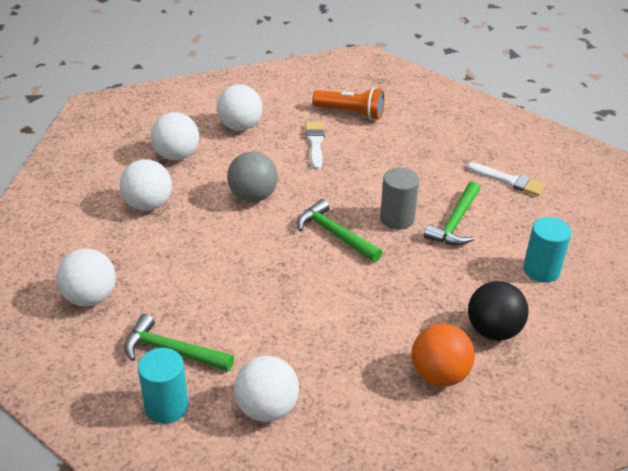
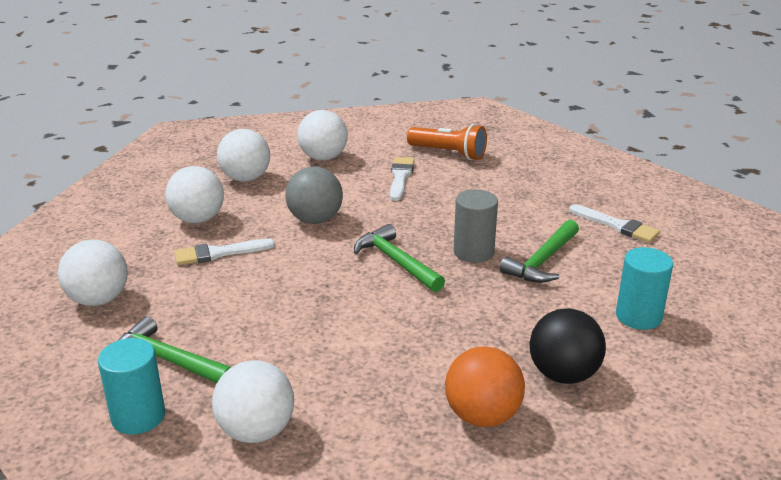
camera: 10 degrees right, 10 degrees down
(179, 239) = (218, 253): none -> white brush

